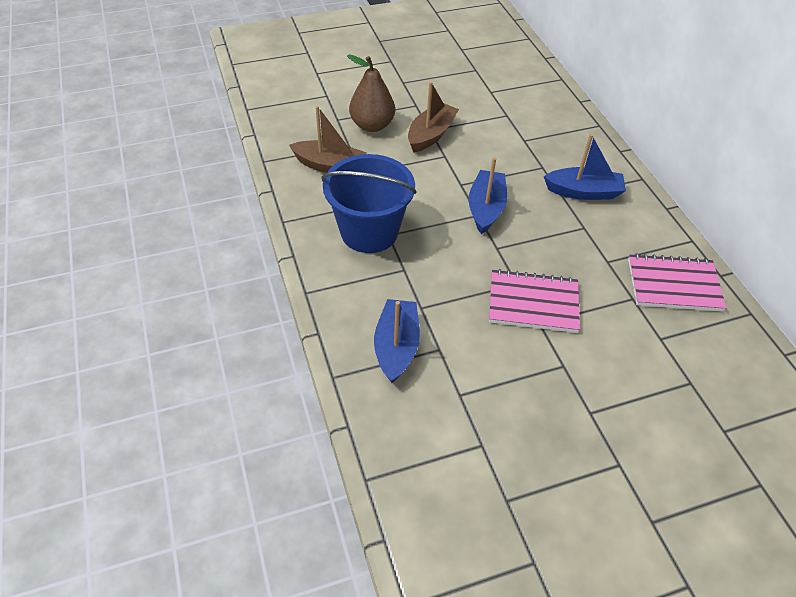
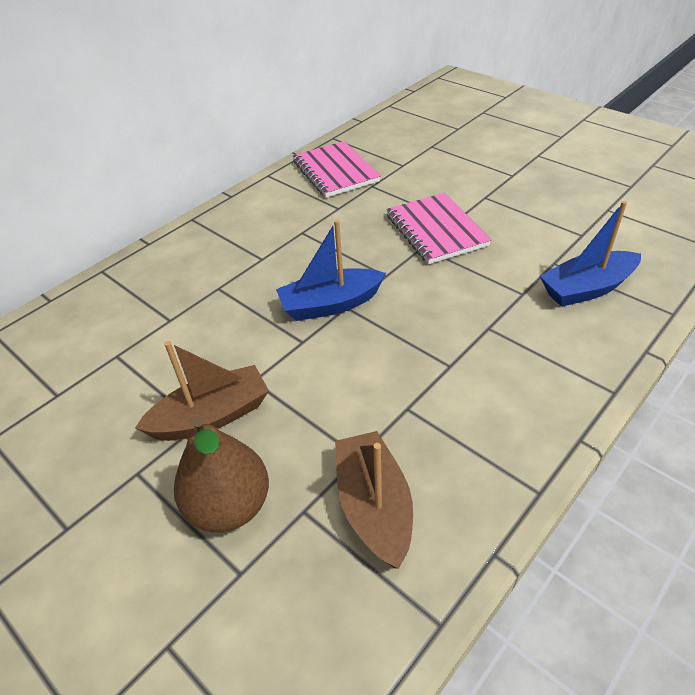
camera: 115 degrees left, 5 degrees down
(369, 232) = (463, 385): blue bucket -> none
(431, 135) = (212, 416): brown boat -> brown boat turned 150 degrees clockwise
(583, 192) = (243, 247): blue boat -> none

